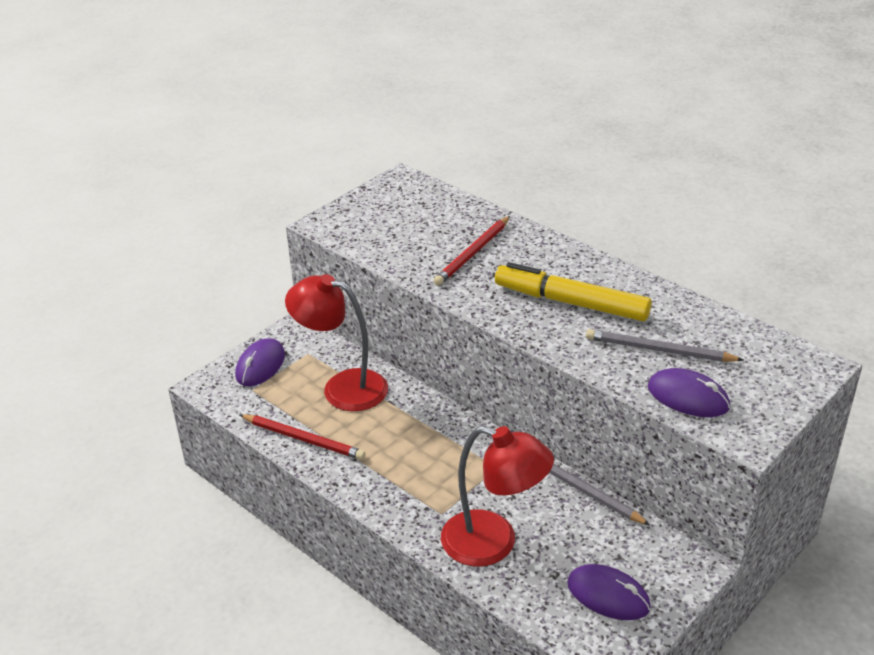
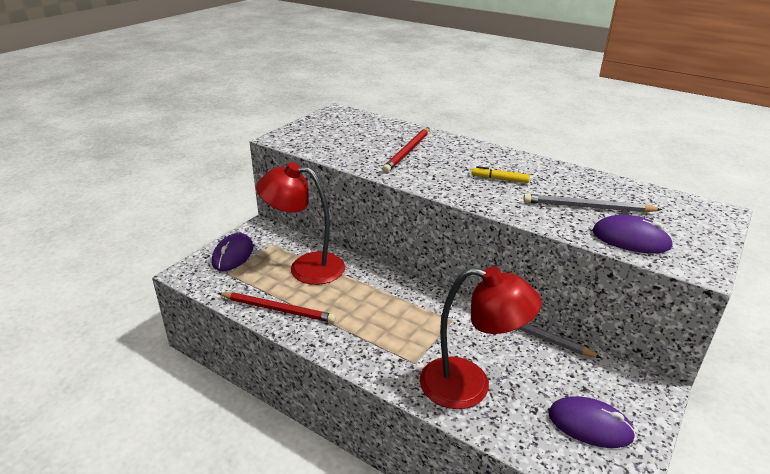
camera: 10 degrees left, 5 degrees down
(571, 302) = (500, 179): yellow marker -> yellow marker, size x0.43

